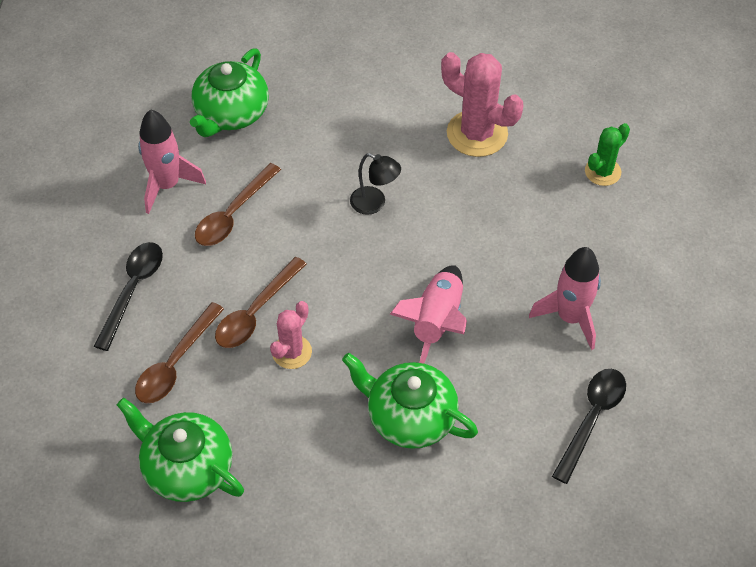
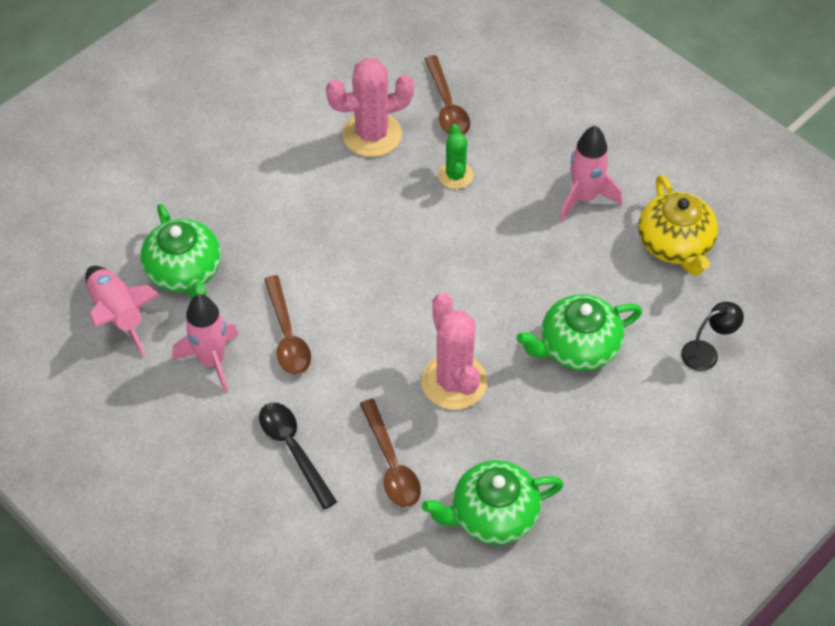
camera: 50 degrees left, 0 degrees up
(256, 312) = (395, 381): brown spoon -> brown spoon (447, 106)
(292, 352) = (454, 382): pink cactus -> pink cactus, size x1.72
(374, 203) = (371, 240): black lamp -> black lamp (706, 353)
(436, 322) = (513, 276): pink rocket -> pink rocket (118, 314)
(592, 419) = (675, 244): black spoon -> yellow teapot
(602, 172) = (482, 89): green cactus -> green cactus (455, 175)

